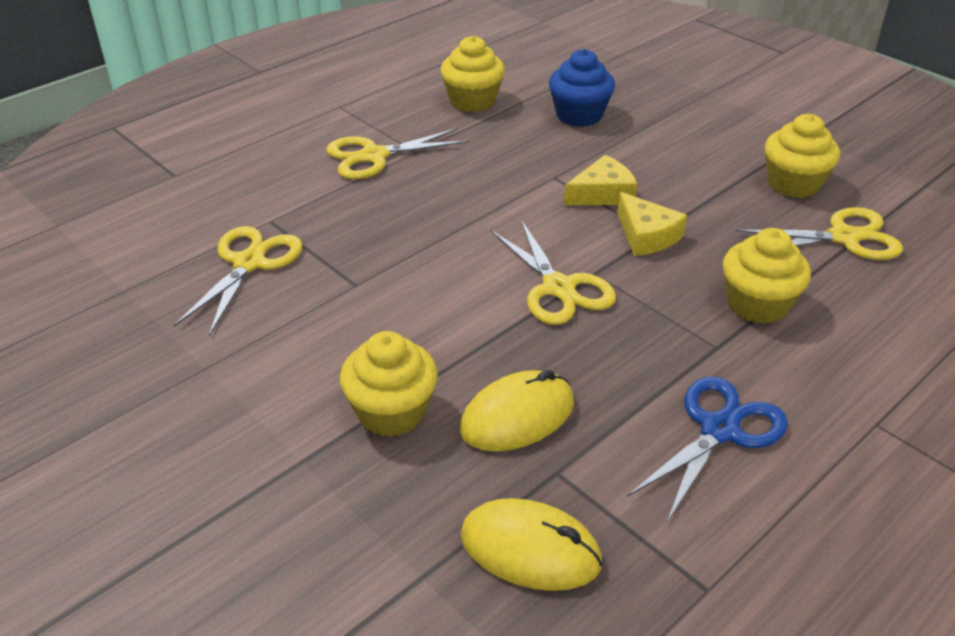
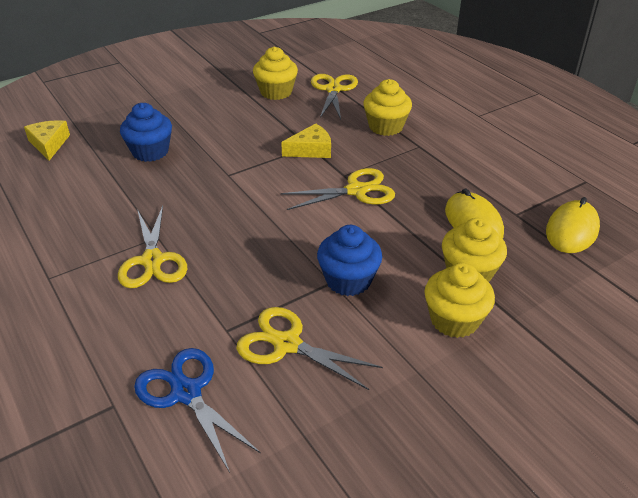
camera: 80 degrees left, 0 degrees up
(360, 298) = (348, 280): none -> blue cupcake
(472, 101) = (94, 198): yellow cupcake -> yellow cupcake (454, 320)
(602, 194) = (258, 158): yellow cheese -> yellow cheese (49, 144)
(719, 430) = (483, 158): blue scissors -> blue scissors (186, 393)

